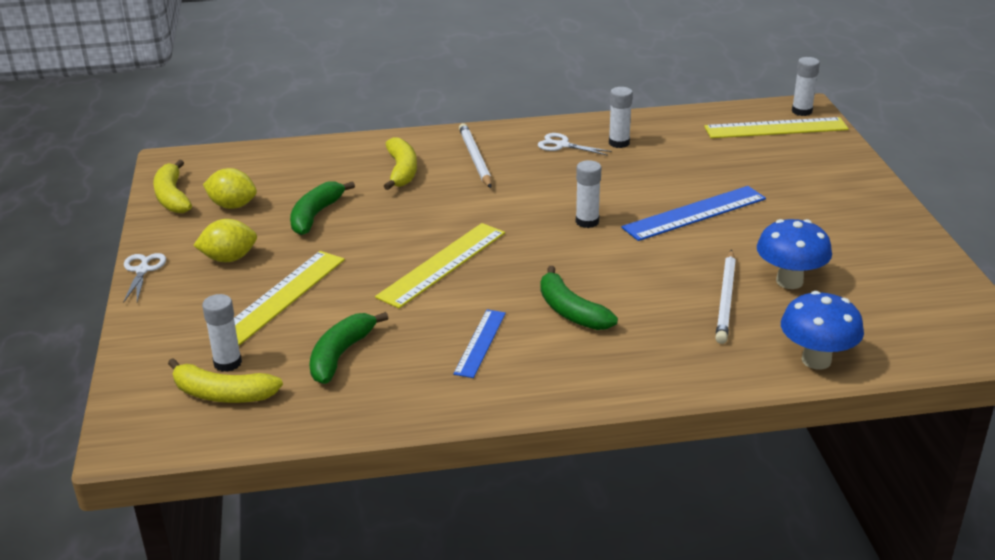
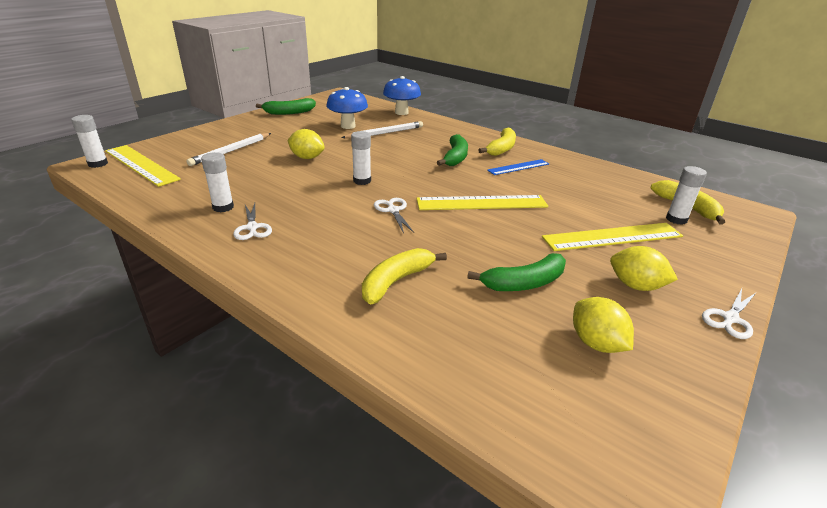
camera: 135 degrees left, 0 degrees up
(172, 197) = (666, 406): yellow banana -> yellow banana (501, 149)
(340, 355) = (600, 193): green banana -> green banana (289, 112)
(475, 158) = (325, 256): white pencil -> white pencil (231, 151)
(501, 212) = (393, 210): none -> white scissors
(695, 213) = (307, 157): blue ruler -> yellow lemon

